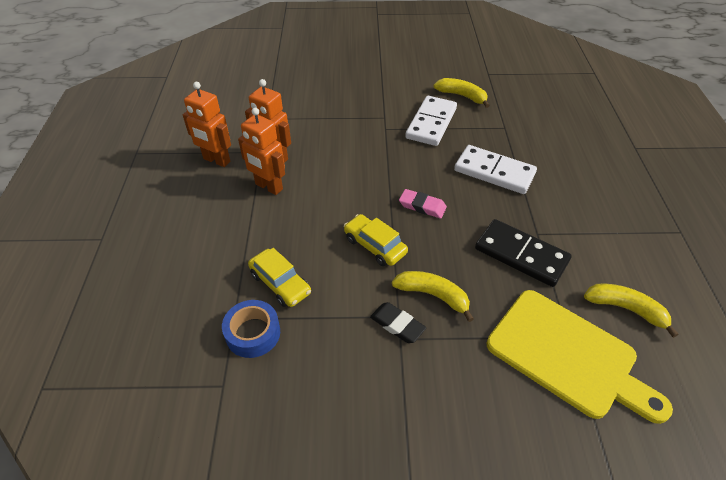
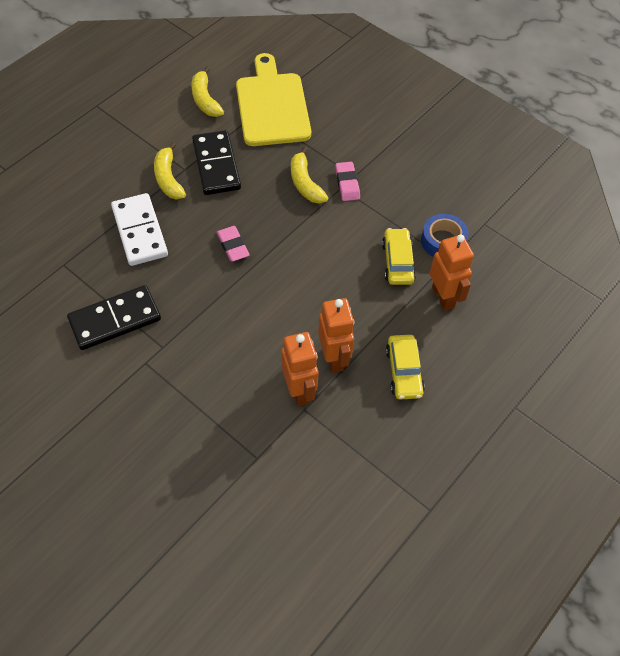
camera: 140 degrees left, 10 degrees up
(216, 160) = (356, 431): orange robot -> orange robot (443, 297)
(375, 246) = (304, 241): yellow car -> yellow car (404, 371)
(397, 325) = (347, 183): black eraser -> pink eraser
(431, 123) = (115, 319): white domino -> black domino
(462, 96) = (39, 330): yellow banana -> yellow banana (168, 178)

